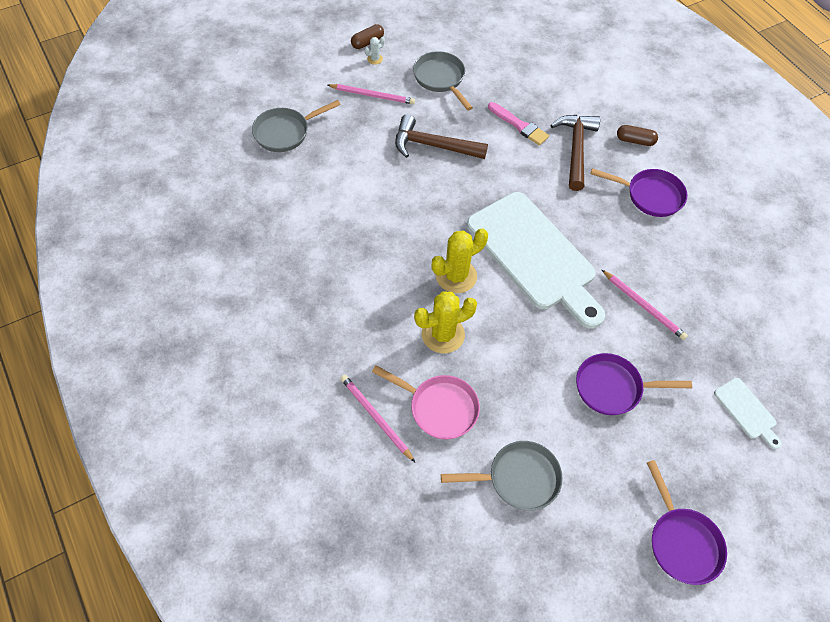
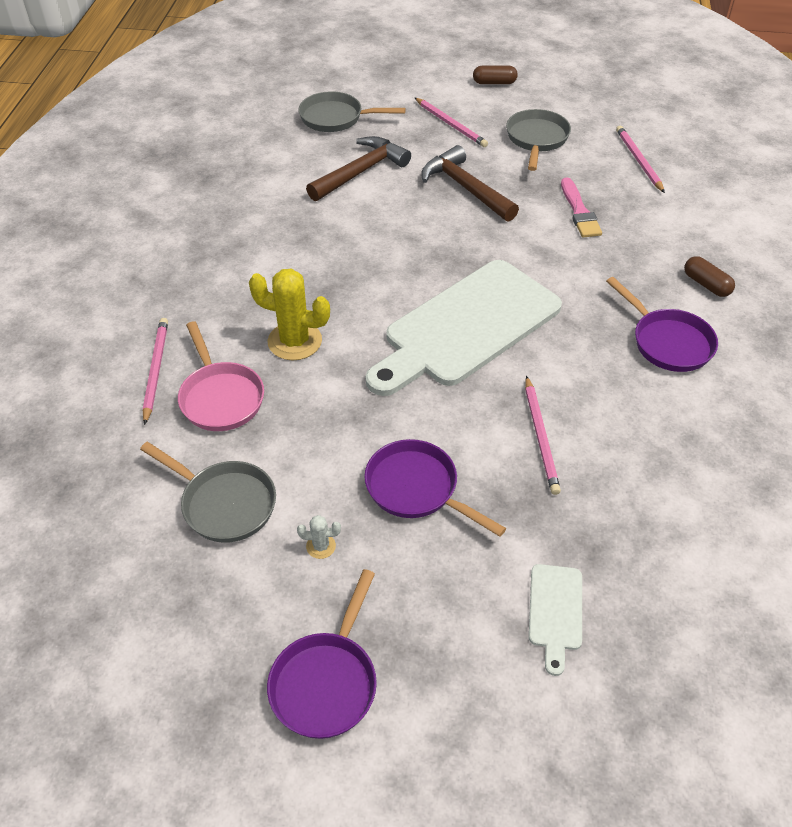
camera: 40 degrees right, 10 degrees down
(375, 59) = (486, 98): white cactus -> white cactus (321, 546)
(456, 276) = (364, 302): yellow cactus -> none
(517, 64) = (638, 160): none -> pink pencil
(534, 256) = (466, 327): white cutting board -> white cutting board turned 45 degrees clockwise
(576, 149) = (622, 260): brown hammer -> brown hammer (361, 172)

